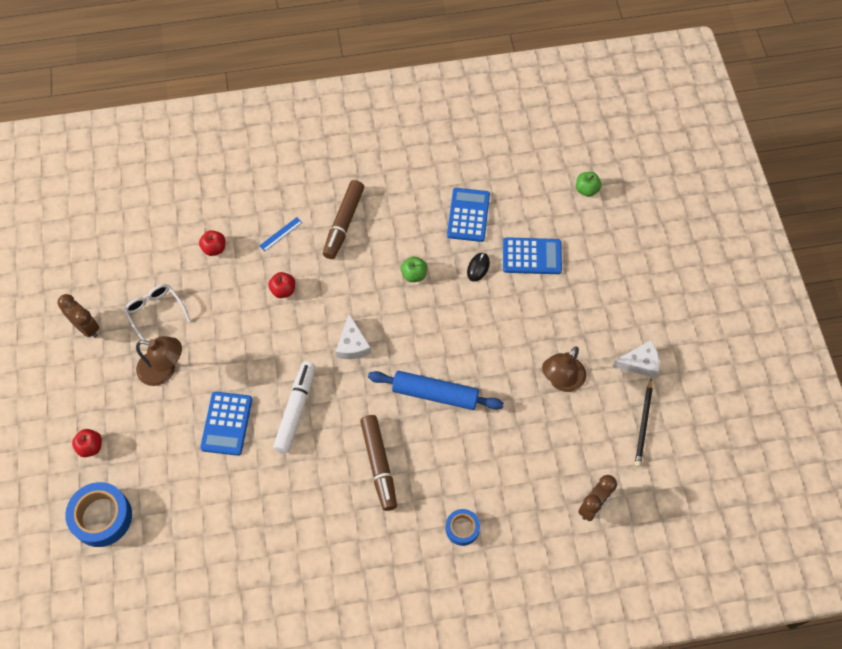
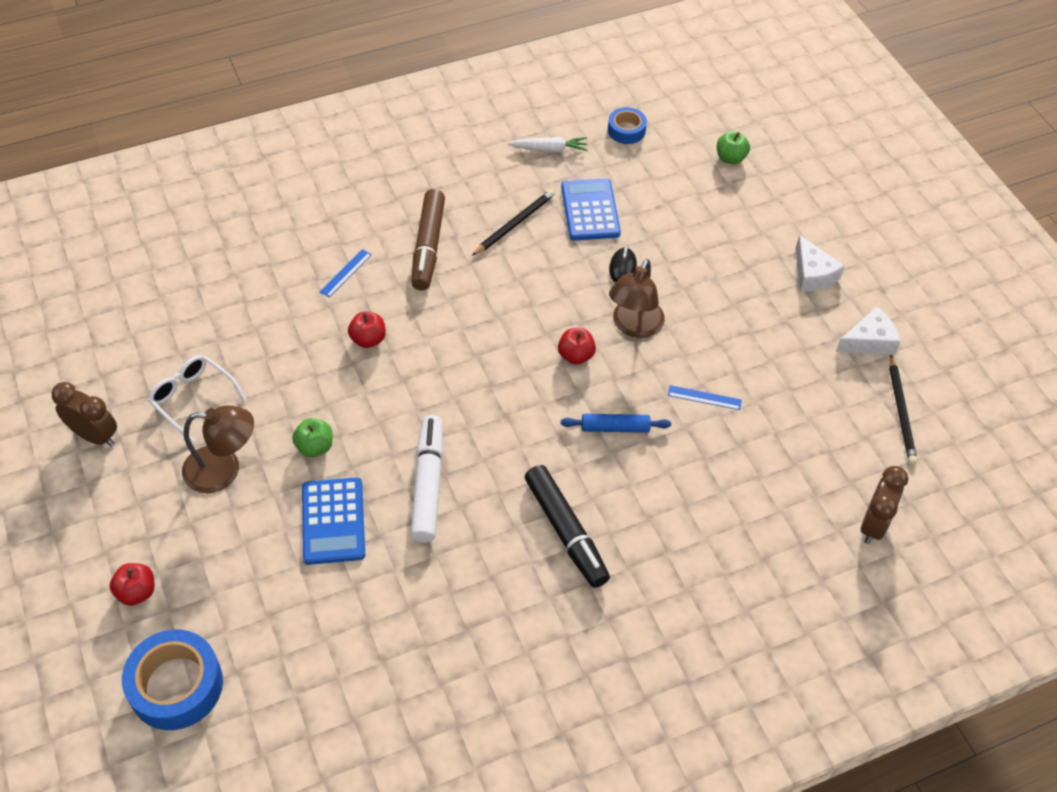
camera: 15 degrees left, 10 degrees down
(214, 248) = (258, 305): red apple -> red apple (576, 355)
(352, 344) = (483, 388): white cheese -> white cheese (812, 273)
(379, 464) = (566, 531): brown marker -> black marker
(410, 216) = (514, 224): none -> black pencil
(414, 275) = (541, 290): green apple -> green apple (315, 447)
(435, 394) = (615, 427): blue rolling pin -> blue rolling pin, size x0.57
(453, 157) = (549, 149): none -> white carrot
(462, 528) = (707, 590): blue tape -> blue tape (626, 130)
(505, 383) = (704, 397): none -> blue ruler
(532, 256) = (687, 243): blue calculator -> none
(561, 381) = (776, 380): brown lamp -> brown lamp (634, 326)

